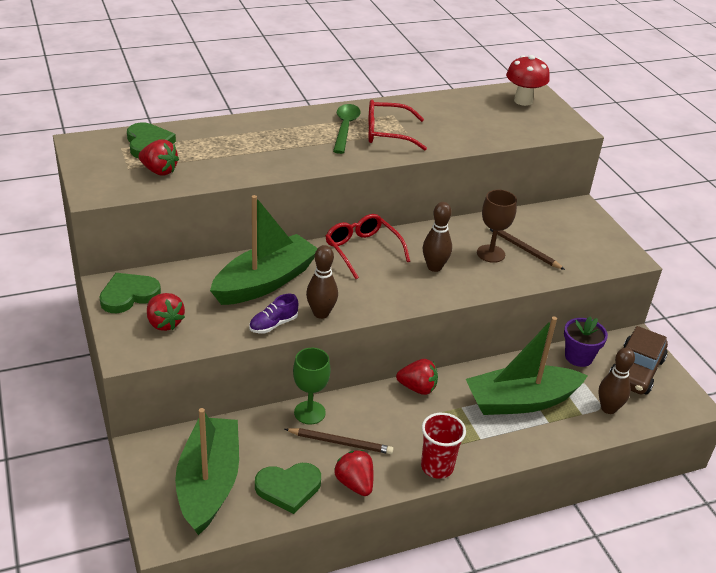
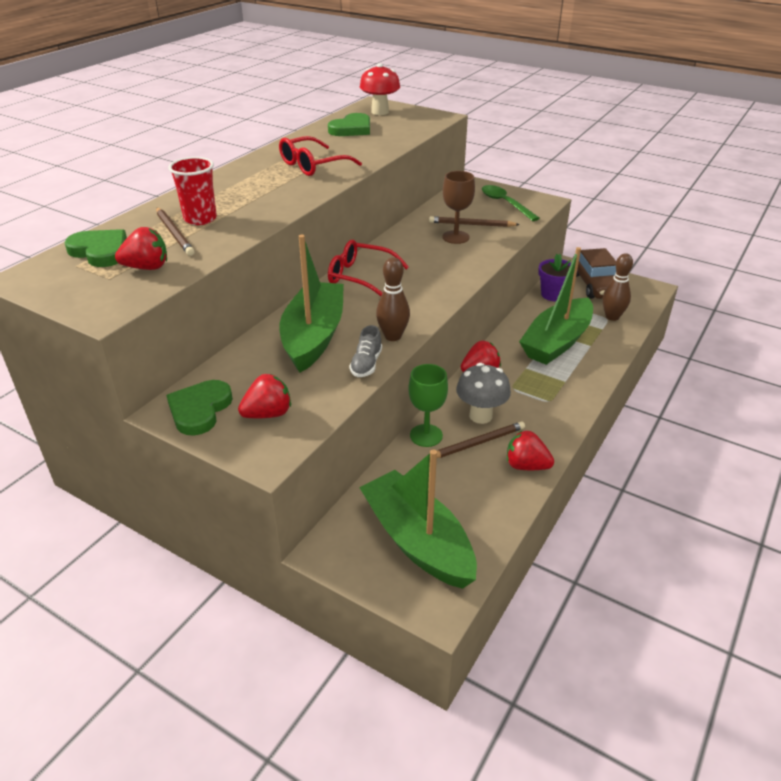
camera: 35 degrees left, 0 degrees up
(164, 323) = (268, 414): red strawberry -> red strawberry turned 45 degrees counterclockwise
(210, 151) = (174, 233): none -> brown pencil
(273, 324) = (366, 364): purple shoe -> grey shoe
(288, 488) = (484, 501): green heart -> green heart (352, 129)
(345, 128) = (272, 174): green spoon -> green spoon (505, 203)
(371, 423) = (480, 416): none -> grey mushroom
(434, 267) = (430, 263): brown bowling pin -> none
(437, 467) = (564, 418): red cup -> red cup (200, 219)

